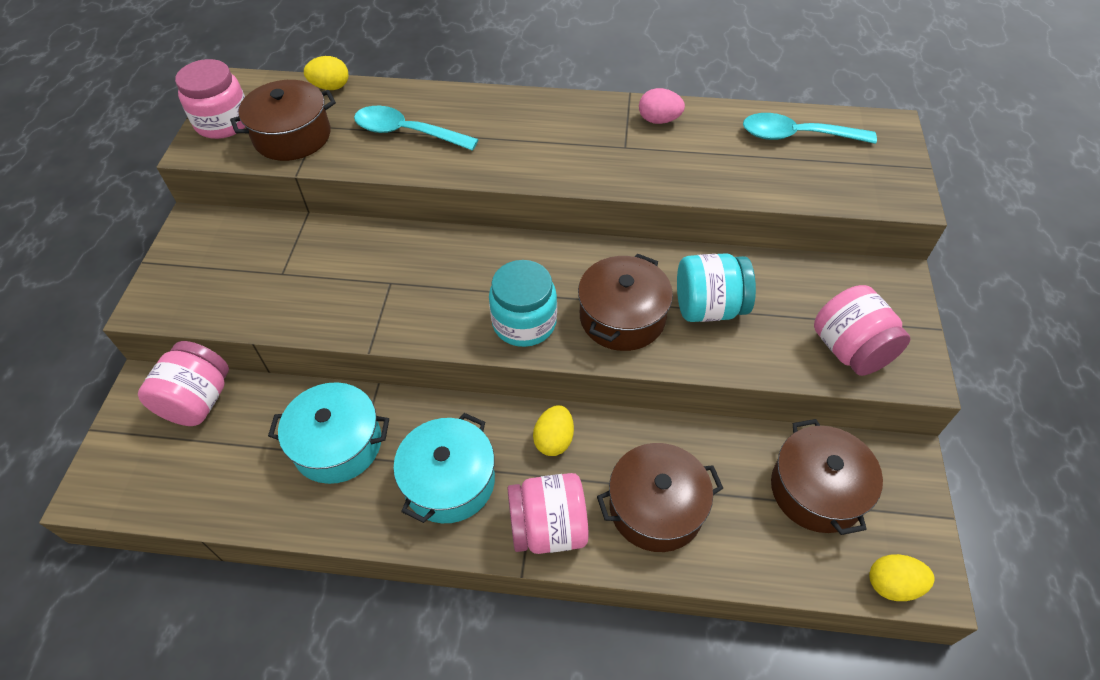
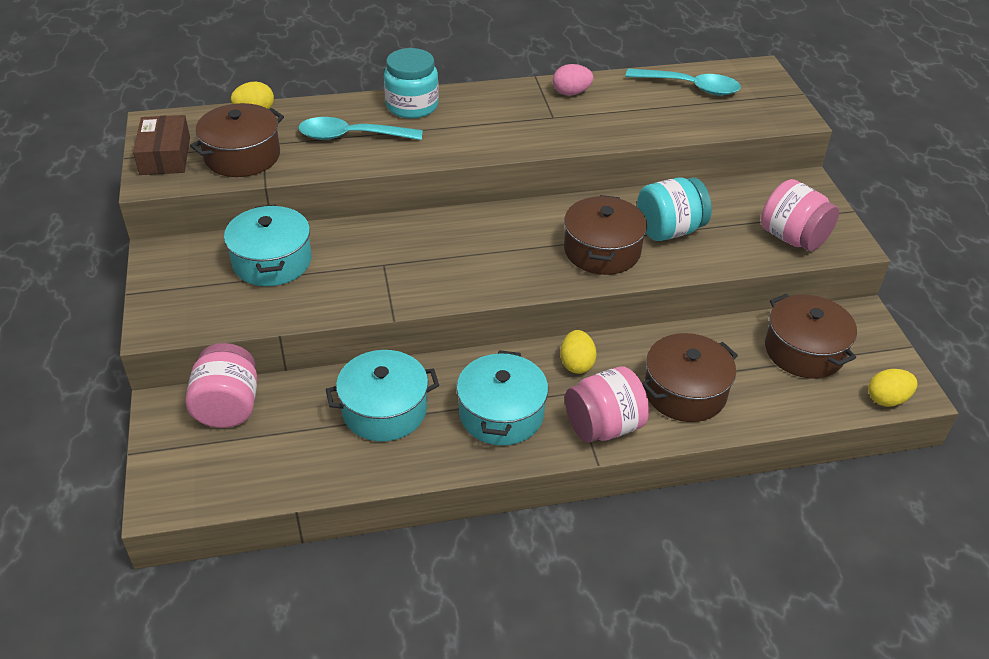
camera: 20 degrees left, 10 degrees down
(223, 122) = (165, 156): pink jar -> brown box
(287, 255) = (272, 261): none -> turquoise pot
(524, 323) = (521, 271): turquoise jar -> turquoise jar (412, 106)
(797, 136) = (690, 87): turquoise spoon -> turquoise spoon turned 150 degrees counterclockwise

